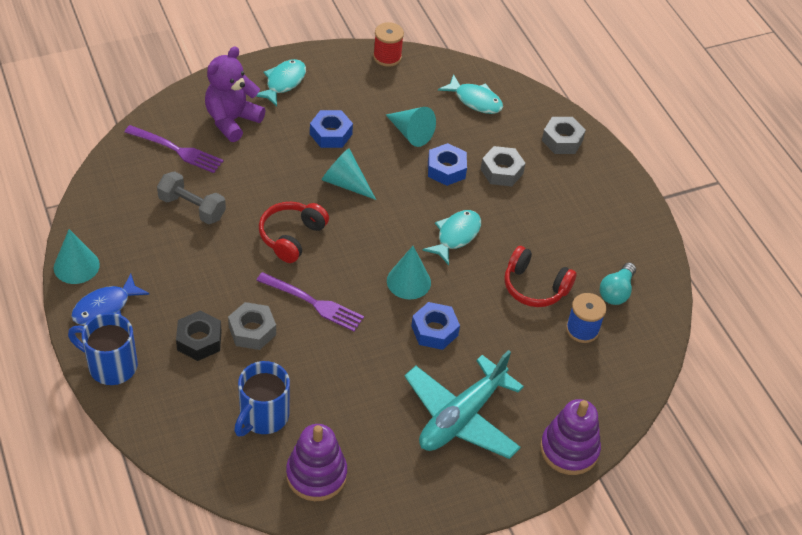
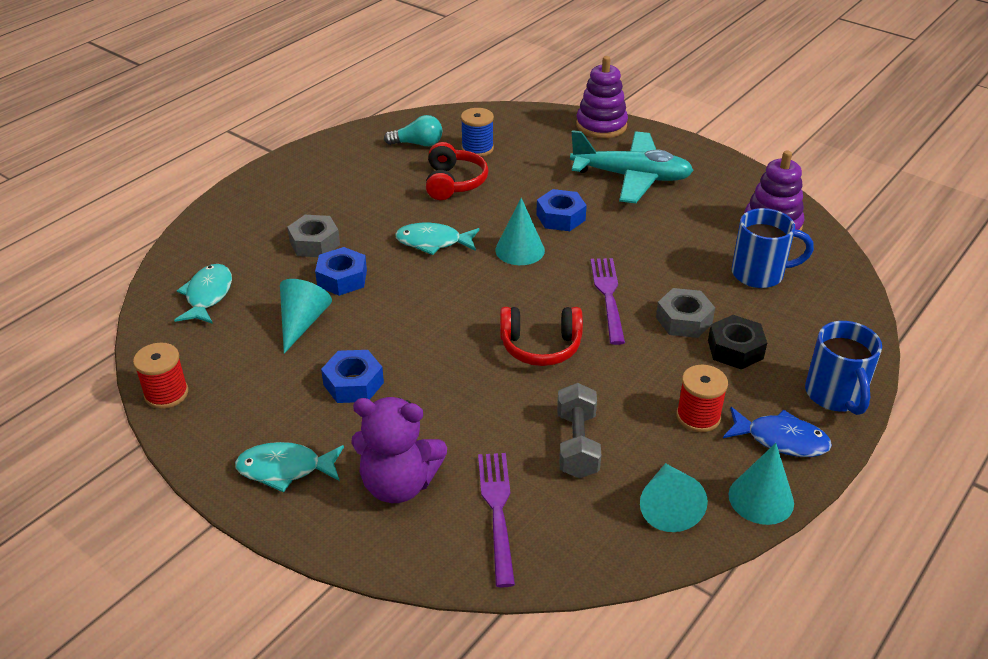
camera: 115 degrees left, 10 degrees down
(161, 278) = (698, 416): none -> red spool
(345, 183) = (425, 340): turquoise cone -> turquoise cone (668, 506)
(562, 140) = (235, 221): grey nut -> none

